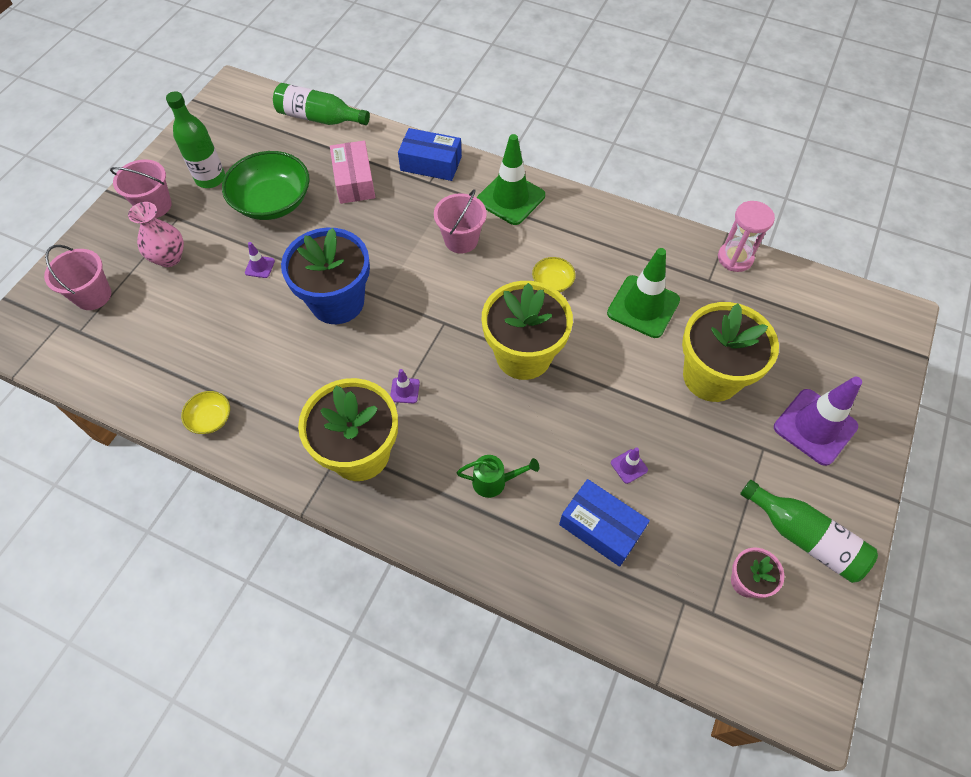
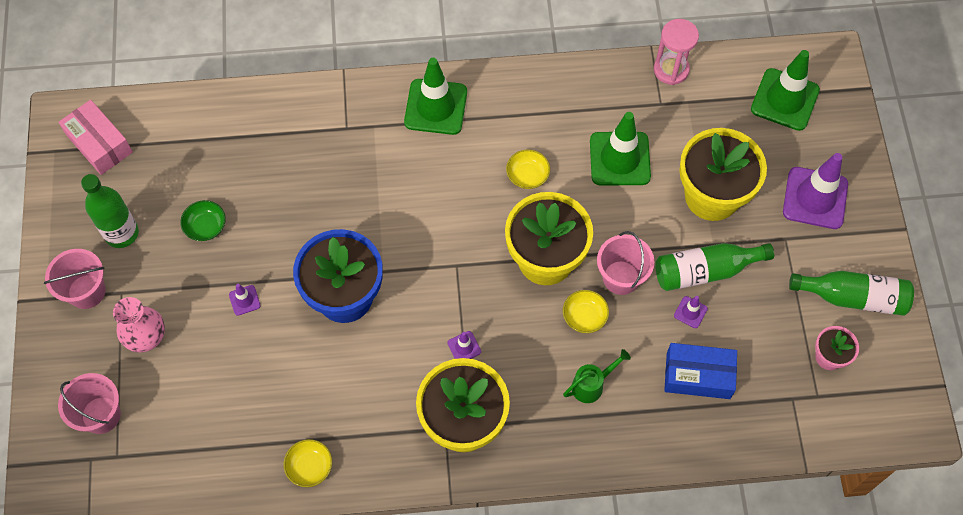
camera: 30 degrees left, 5 degrees up
(272, 202) = (205, 226): green bowl -> green bowl, size x0.47
(319, 118) = (184, 109): green bottle -> green bottle (705, 271)
(354, 181) = (271, 163): pink box -> pink box (99, 144)
(431, 163) = (334, 106): blue box -> none
(461, 240) = (417, 174): pink bucket -> pink bucket (621, 277)
(527, 419) = (584, 316): none -> yellow bowl
(832, 329) = (785, 99): none -> green traffic cone

